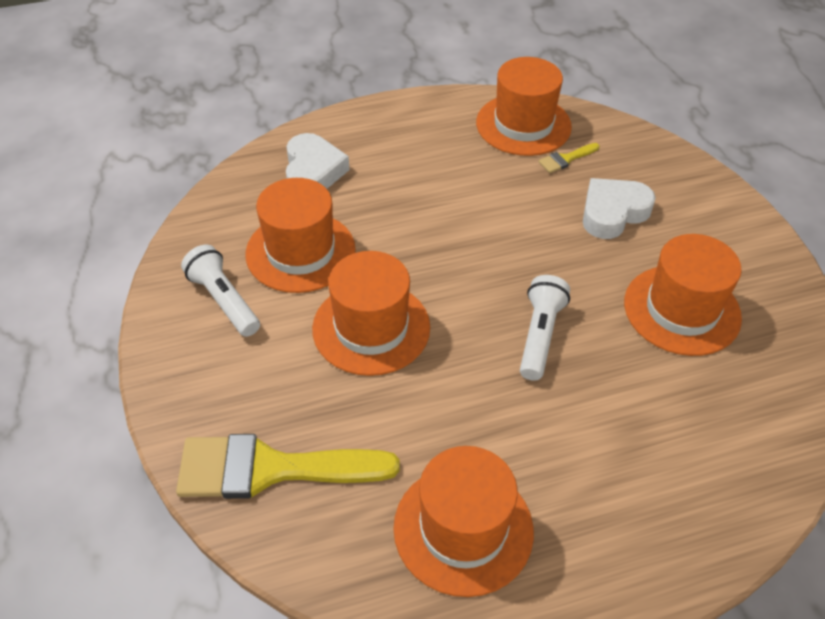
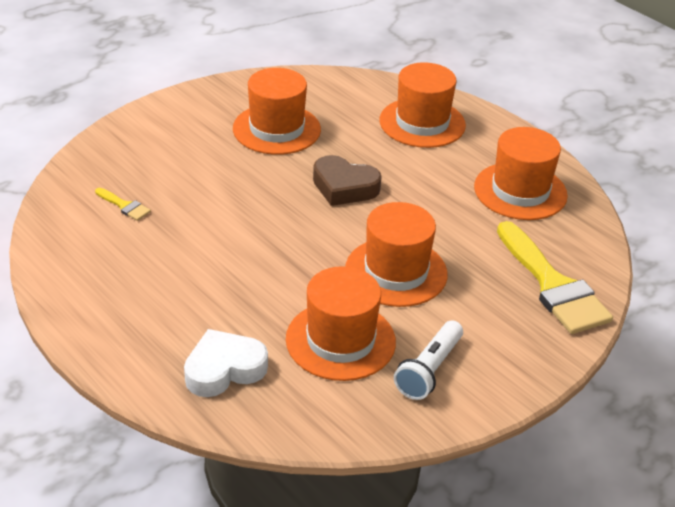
camera: 115 degrees left, 10 degrees down
(523, 125) = (81, 240): orange hat -> orange hat (422, 123)
(539, 335) = (344, 187): white flashlight -> brown heart
(613, 213) = (186, 171): white heart -> none

